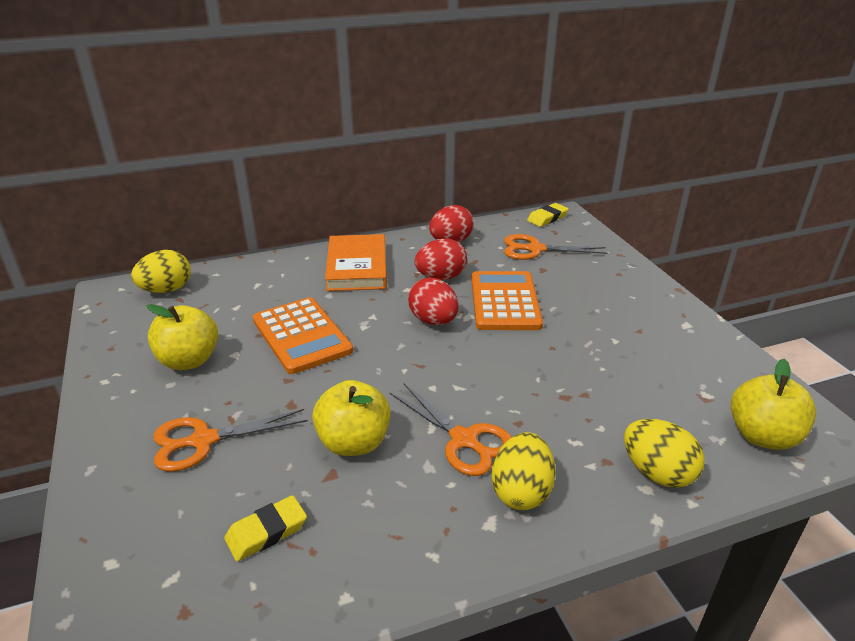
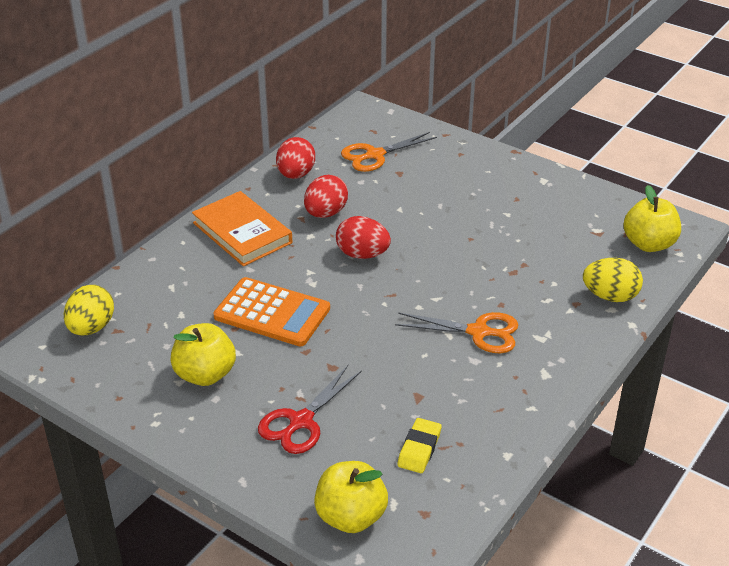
camera: 35 degrees left, 5 degrees up
(203, 440) = (301, 421): orange scissors -> red scissors
(354, 442) = (409, 369): yellow apple -> yellow apple (351, 517)
(504, 301) = (399, 214): orange calculator -> none
(521, 491) = (544, 346): yellow egg -> none
(547, 218) = (354, 118): yellow eraser -> none

